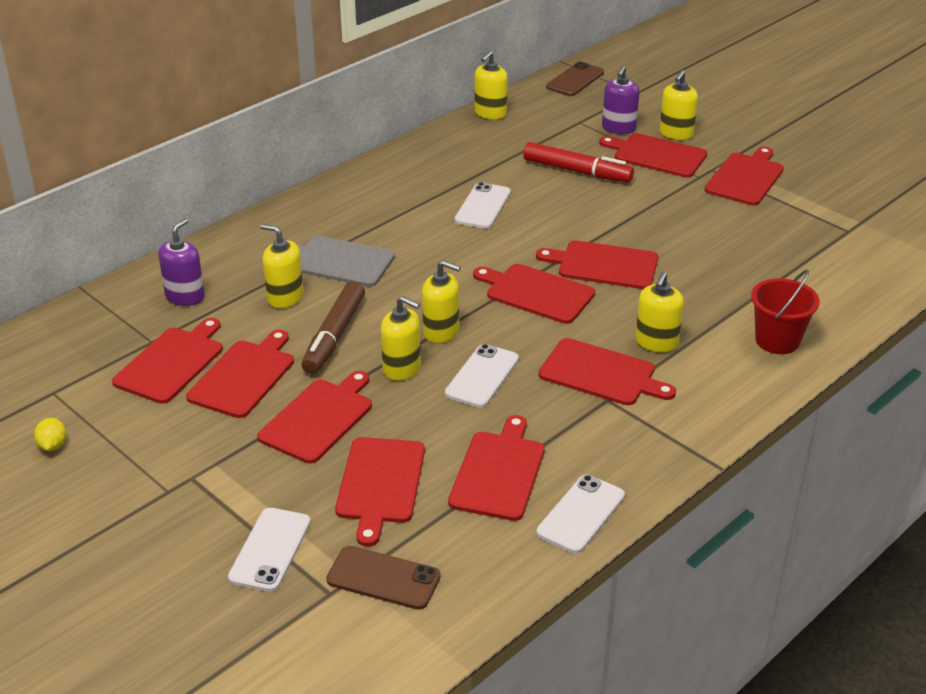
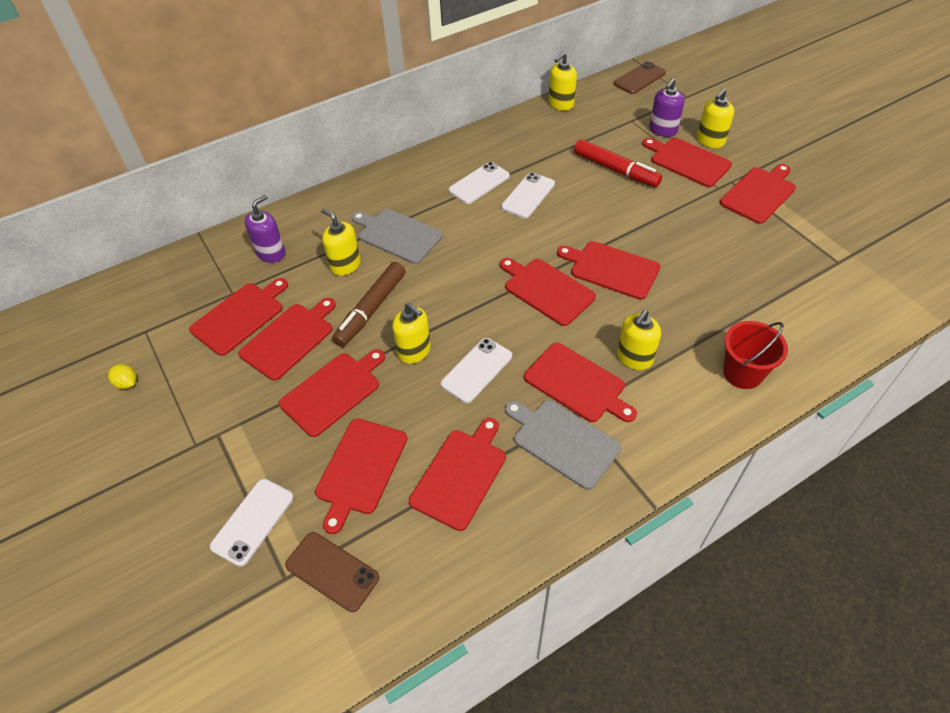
camera: 15 degrees right, 15 degrees up
(53, 445) = (127, 383): yellow lemon -> yellow lemon turned 60 degrees counterclockwise
(441, 331) = (457, 318): yellow soap dispenser -> none
(581, 514) = (517, 535): white phone -> white phone (479, 183)
(602, 426) = (563, 441): none -> grey cutting board

